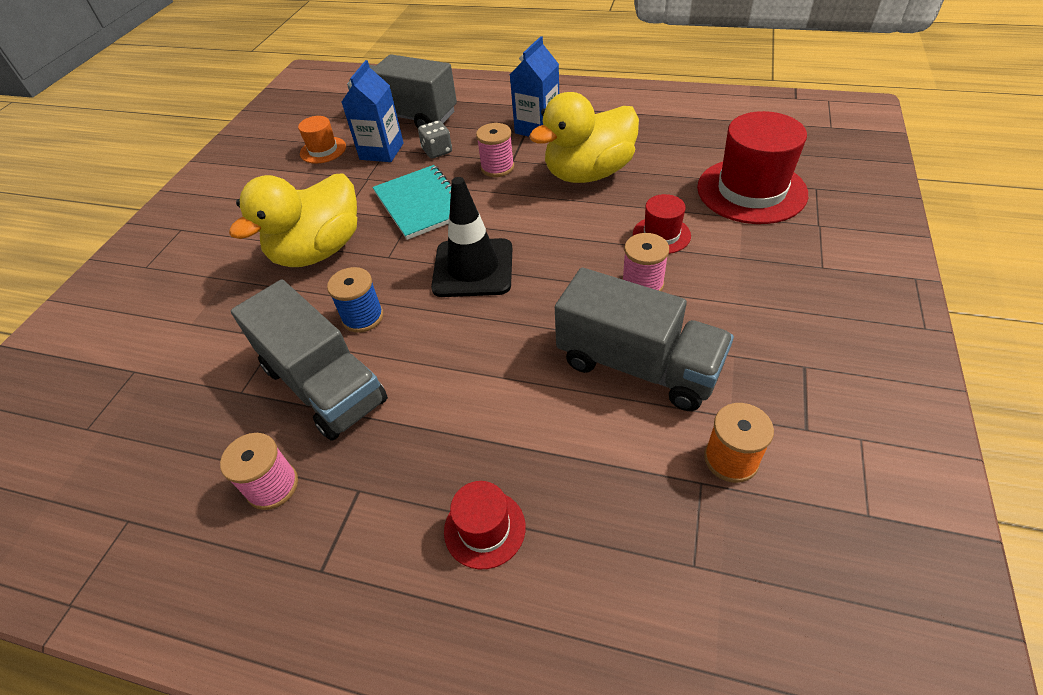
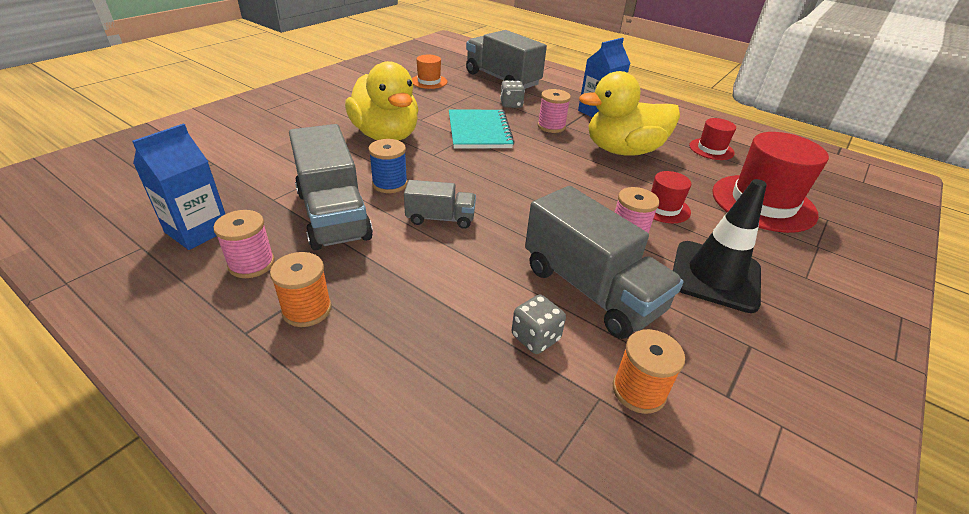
camera: 15 degrees right, 10 degrees down
(319, 251) = (386, 136): yellow duck -> yellow duck turned 90 degrees counterclockwise
(369, 514) = (307, 310): none -> orange spool
(381, 151) = (470, 93): blue carton -> blue carton (197, 231)
(444, 341) = (440, 218): none -> grey truck
(473, 268) = (493, 181): black traffic cone -> black traffic cone (715, 276)
(484, 528) = (389, 356): red hat -> red hat (711, 149)
(613, 444) = (535, 337): none -> grey dice

